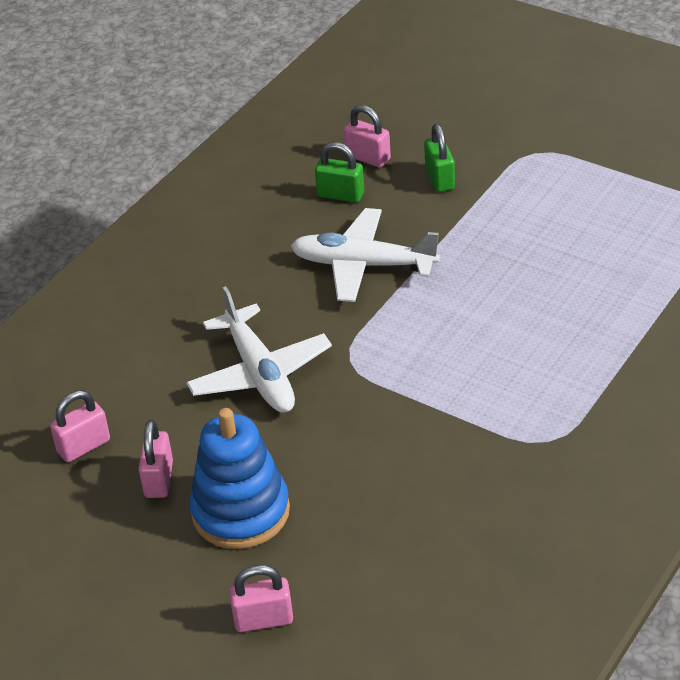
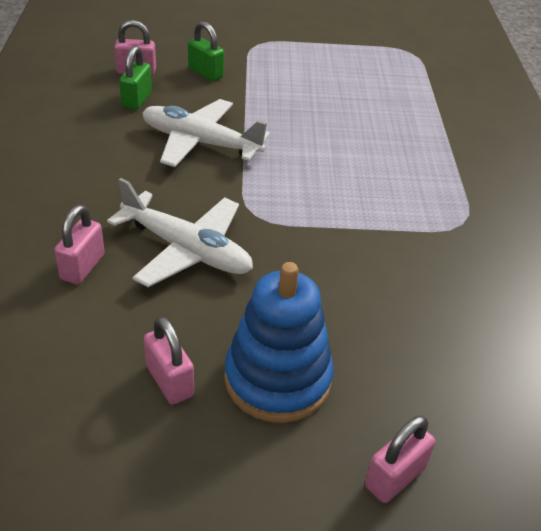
camera: 40 degrees left, 0 degrees up
(84, 446) = (61, 379): pink padlock -> pink padlock (82, 267)
(341, 195) = (137, 100): green padlock -> green padlock turned 60 degrees counterclockwise
(363, 265) = (200, 143): white plane -> white plane turned 45 degrees clockwise

